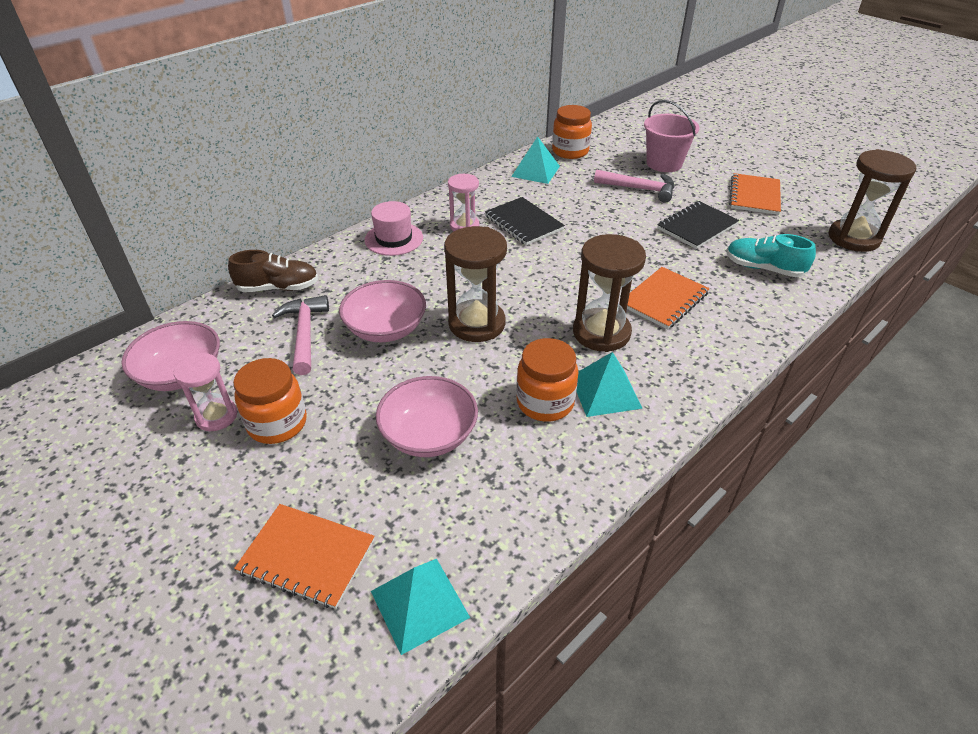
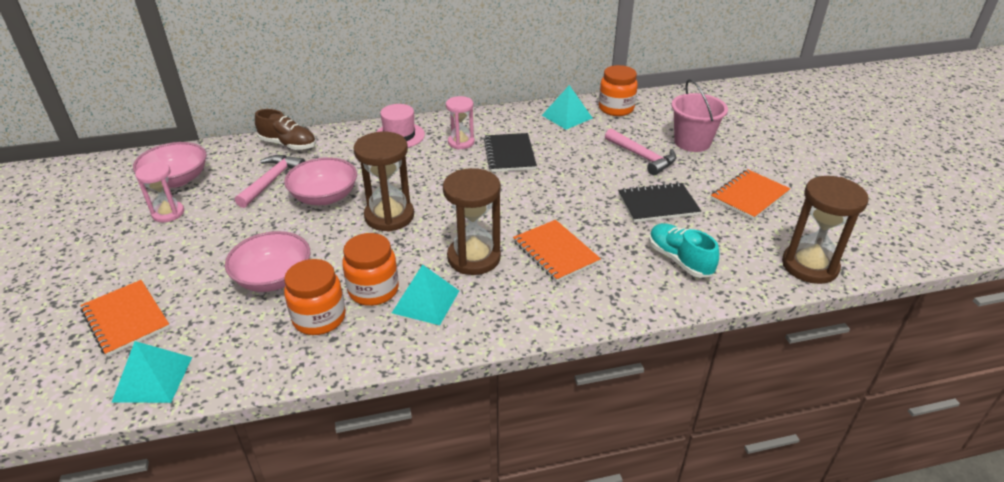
camera: 30 degrees right, 5 degrees down
(277, 423) = (195, 232): orange jar -> orange jar (319, 318)
(664, 299) = (555, 252): orange notebook -> orange notebook turned 75 degrees clockwise

